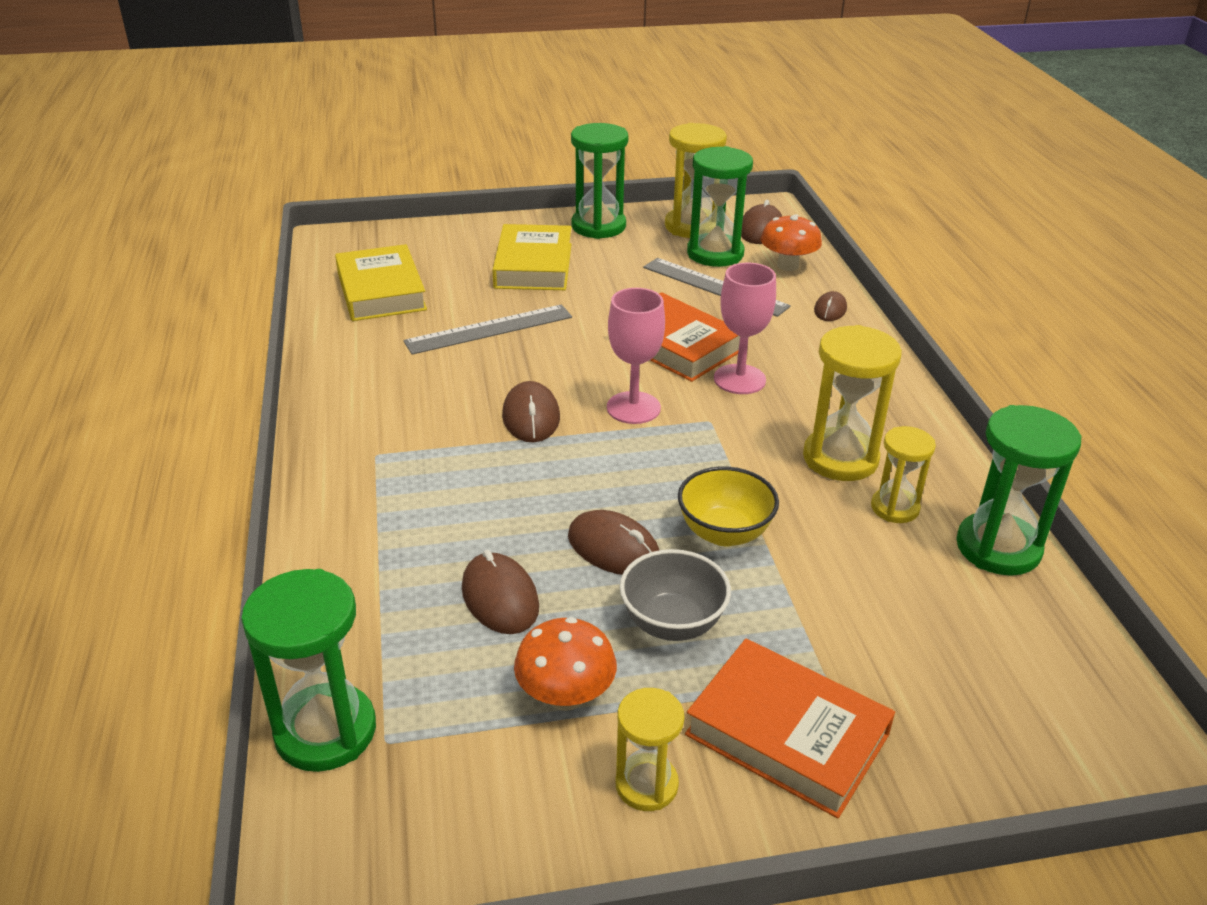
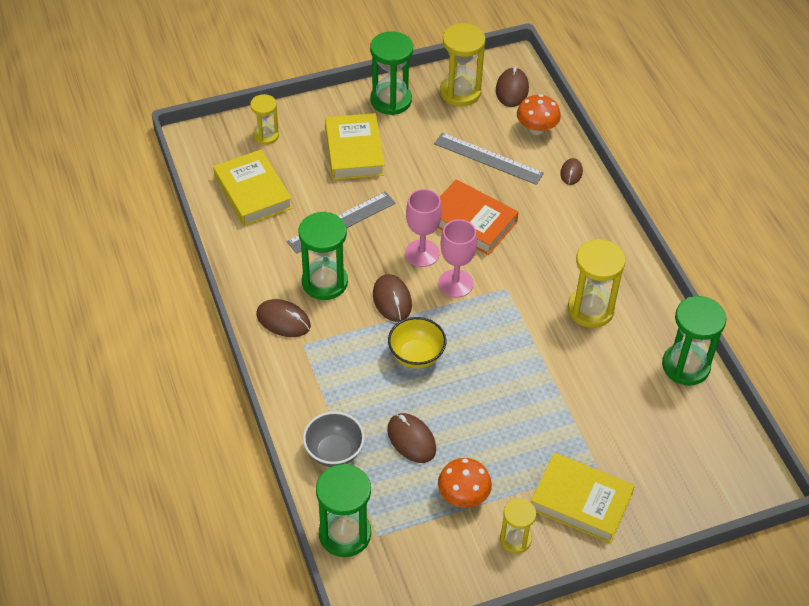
camera: 10 degrees left, 15 degrees up
(613, 548) = (467, 396): brown mouse -> brown mouse (283, 320)
(672, 623) = (510, 443): grey bowl -> grey bowl (334, 452)
(715, 254) = (482, 122): green hourglass -> green hourglass (324, 282)
(724, 533) = (529, 377): yellow bowl -> yellow bowl (416, 356)
(739, 379) = (519, 249): pink goblet -> pink goblet (422, 253)
(787, 734) = (581, 501): orange book -> yellow book
(895, 508) = (626, 344): yellow hourglass -> yellow hourglass (266, 135)

